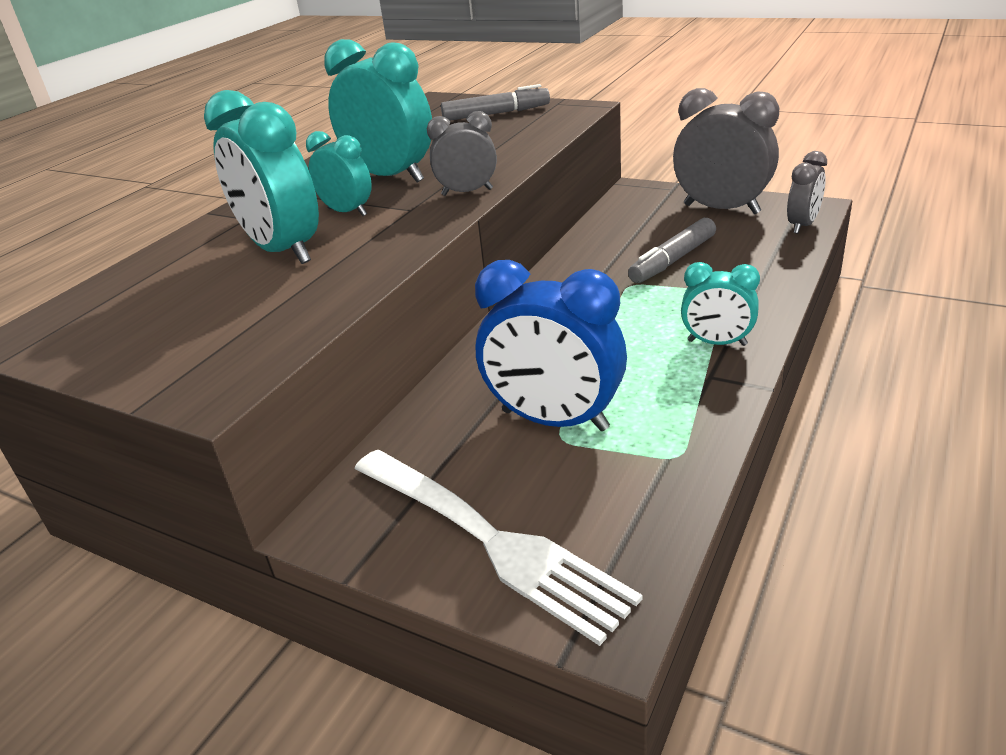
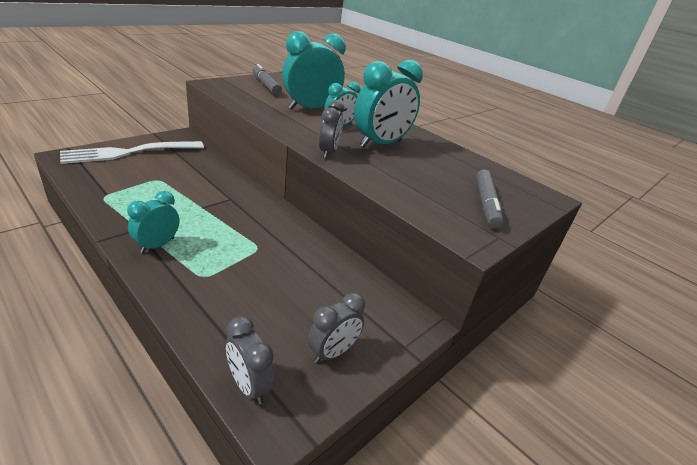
camera: 100 degrees right, 0 degrees up
(554, 420) = (170, 182): blue clock -> none
(673, 260) = (269, 278): grey marker -> grey marker (266, 85)
(721, 209) = (332, 352): grey clock -> grey clock, size x0.57

